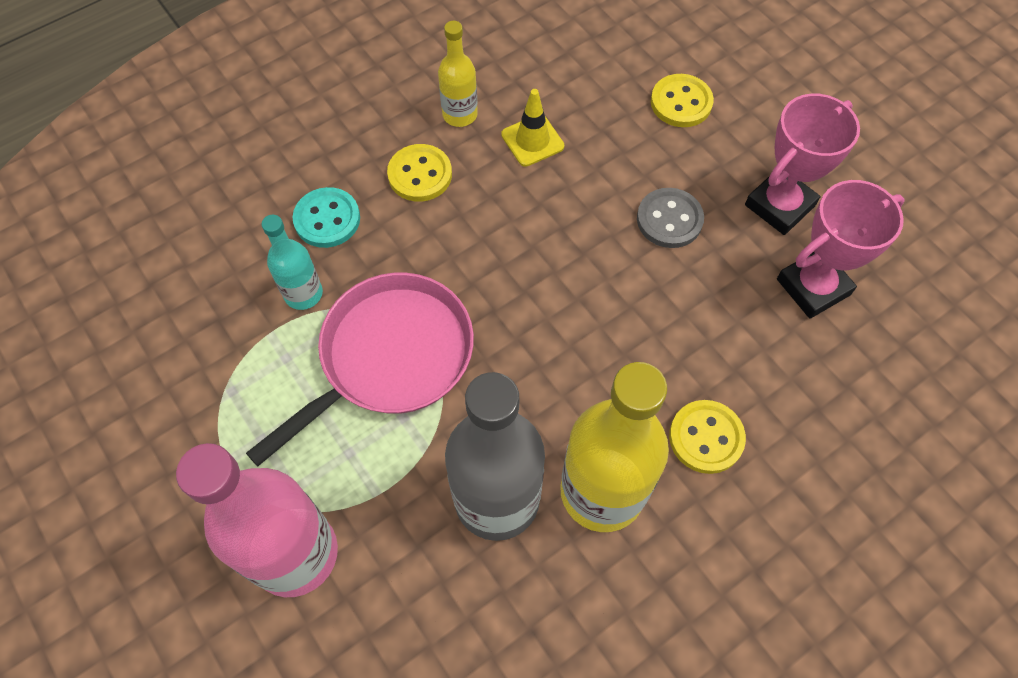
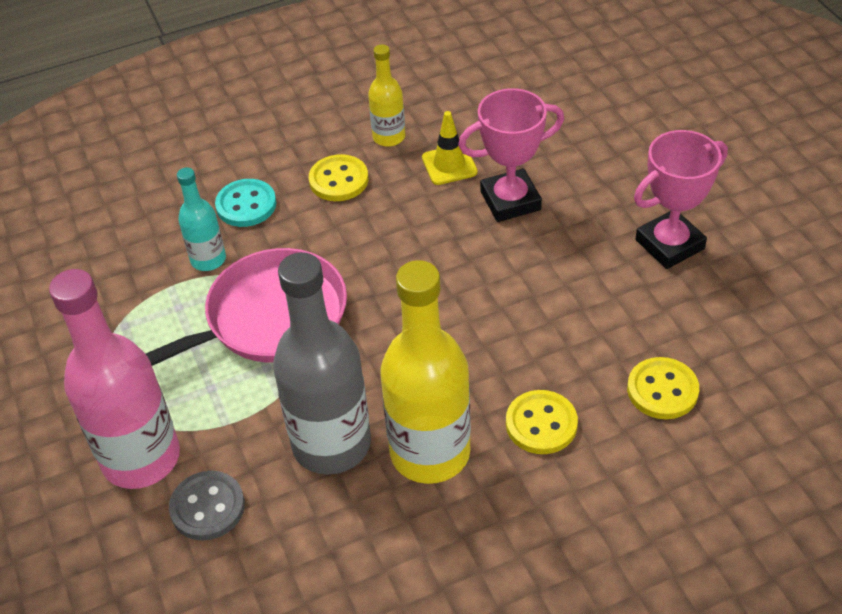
camera: 15 degrees right, 15 degrees down
(669, 219) = (559, 243): grey button -> grey button (207, 507)
(681, 102) = (598, 150): yellow button -> yellow button (662, 390)
(813, 287) = (682, 315): pink trophy -> pink trophy (510, 200)

